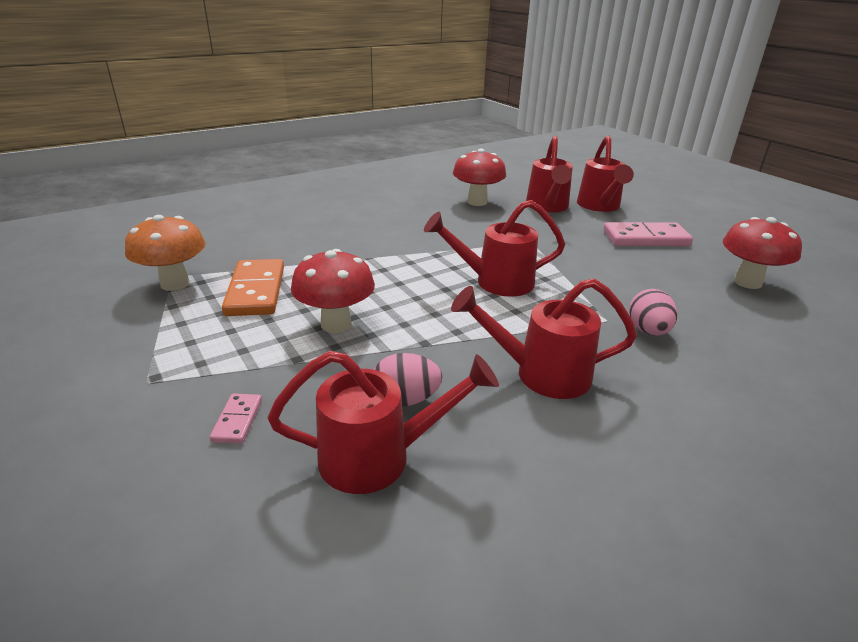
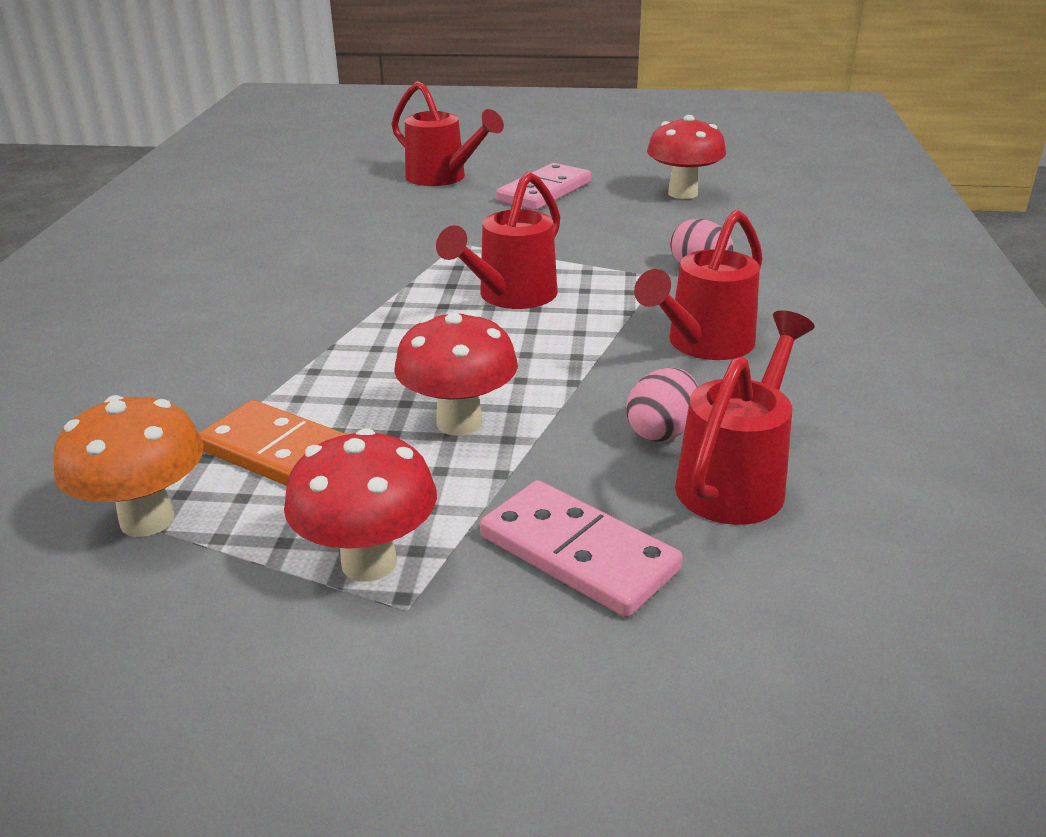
camera: 50 degrees left, 0 degrees up
(237, 420) = (578, 553): pink domino -> pink domino, size x2.05
(477, 202) = (307, 229): red mushroom -> red mushroom (369, 562)
(547, 207) = (394, 200): red watering can -> none

